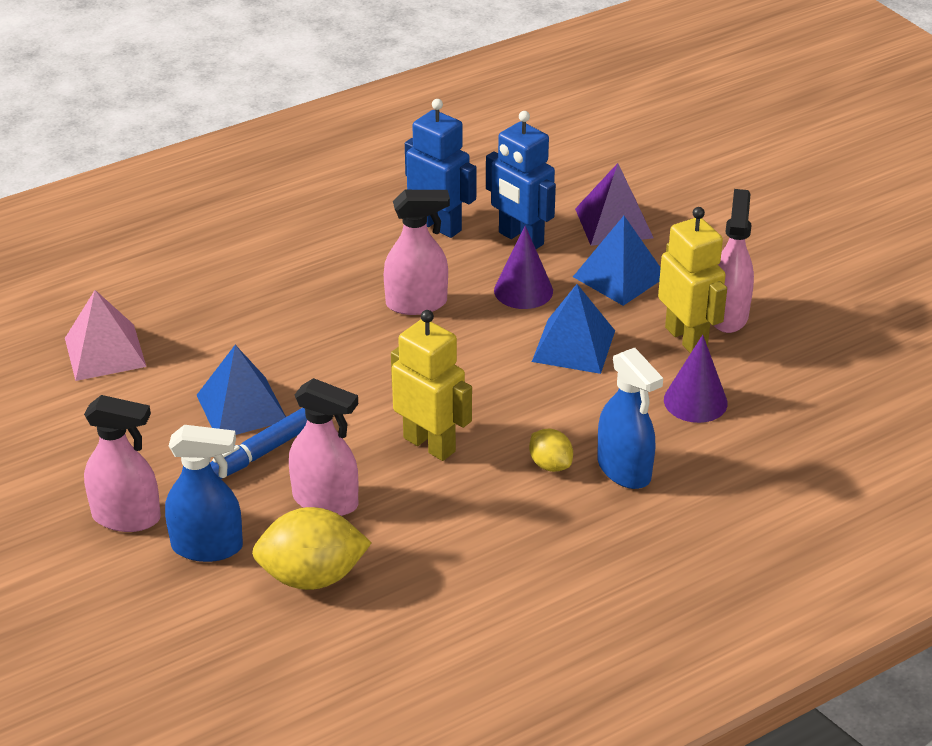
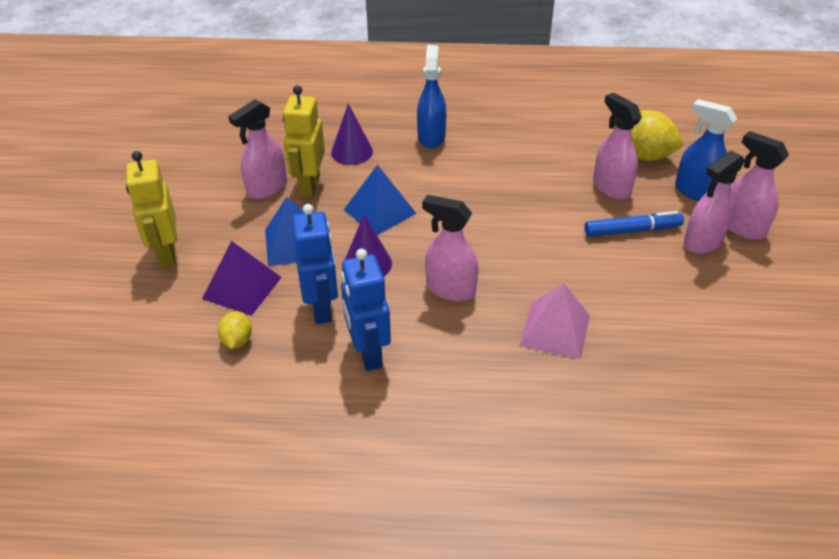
camera: 145 degrees left, 5 degrees up
(105, 352) = (719, 359): pink pyramid -> pink pyramid (555, 330)
(170, 474) = (703, 242): none -> pink spray bottle
(241, 407) = (631, 266): blue pyramid -> none
(430, 444) = (525, 192): yellow robot -> yellow robot (166, 254)
(550, 465) = (467, 154): yellow lemon -> yellow lemon (237, 340)

